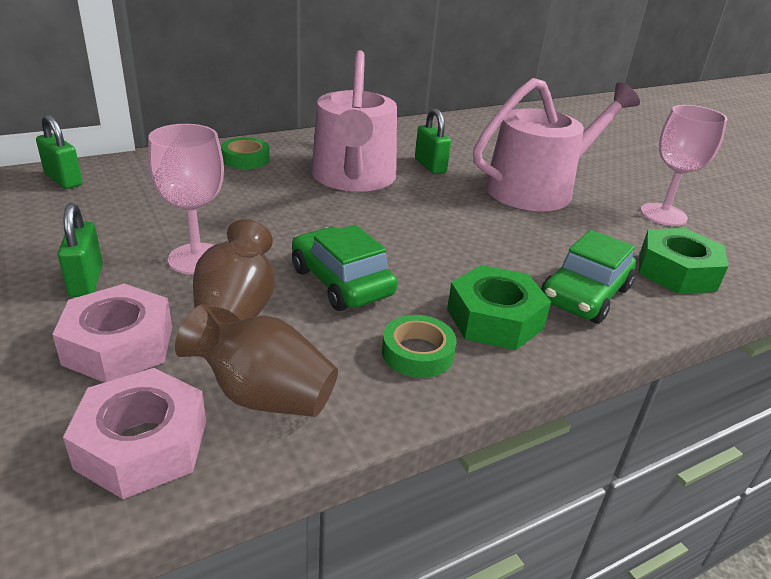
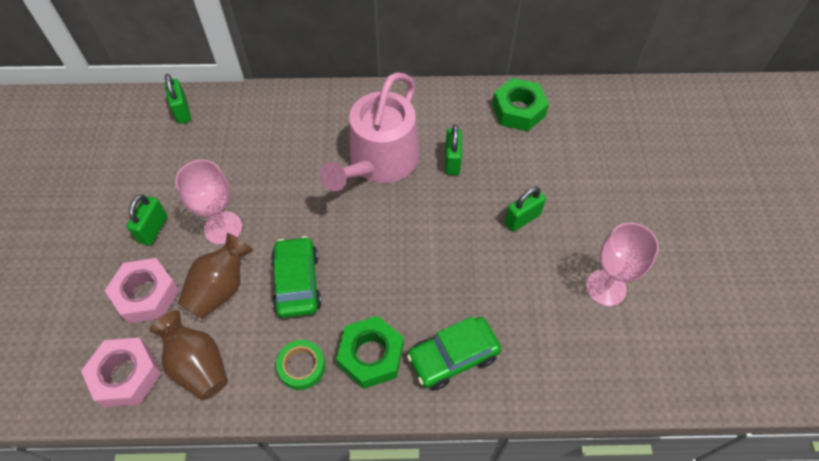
camera: 30 degrees right, 25 degrees up
(245, 159) = (314, 114): green tape -> none
(538, 188) = (522, 219): pink watering can -> green padlock
(676, 272) = (549, 359): green nut -> green nut (518, 110)

